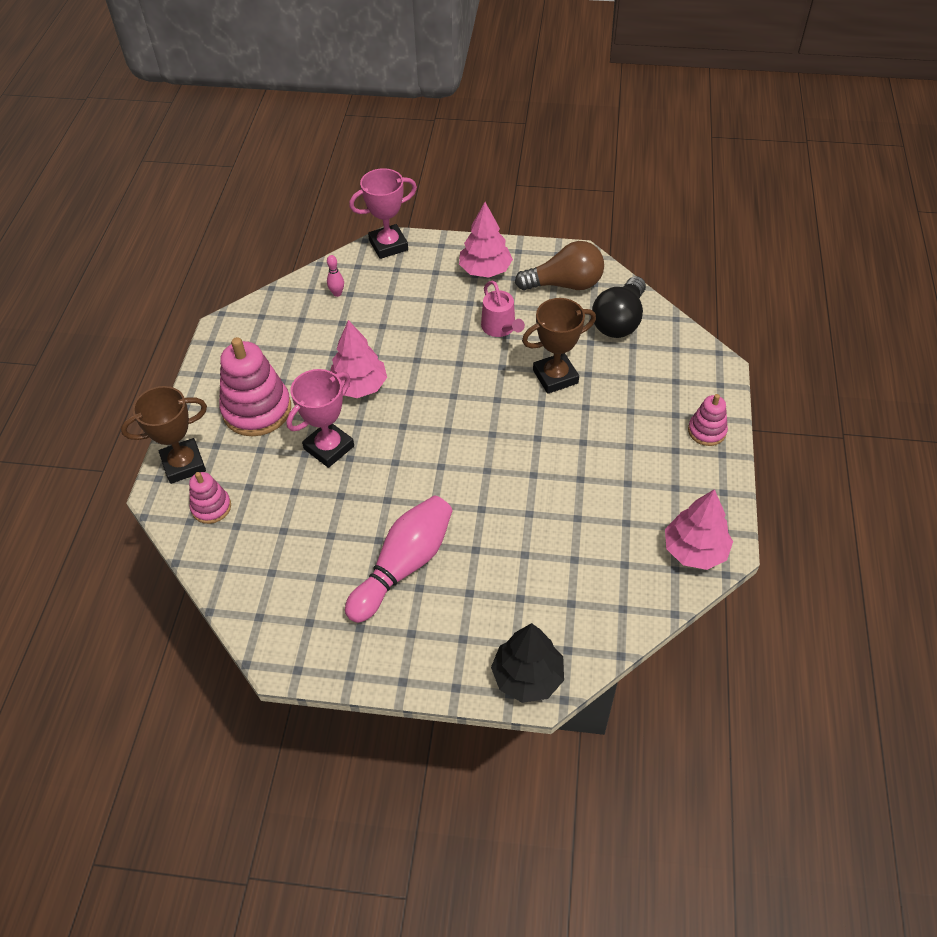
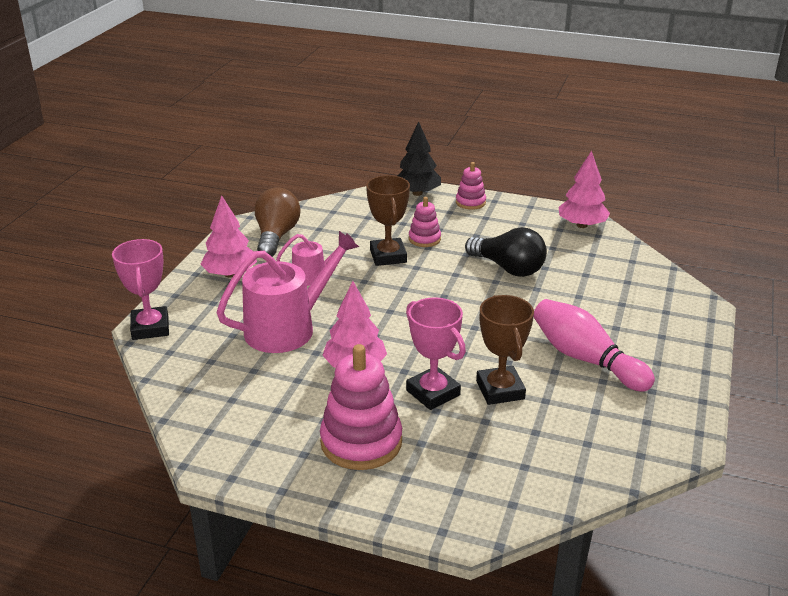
camera: 80 degrees left, 20 degrees down
(183, 464) = (427, 507): brown trophy -> brown trophy (500, 390)
(211, 507) = (496, 485): pink stacking toy -> pink stacking toy (424, 239)
(337, 293) = (205, 369): pink bowling pin -> none
(406, 329) = (287, 328): none -> pink watering can
(527, 676) = (695, 309): black tree -> black tree (417, 193)
(619, 321) = (336, 218): black light bulb -> black light bulb (508, 268)

